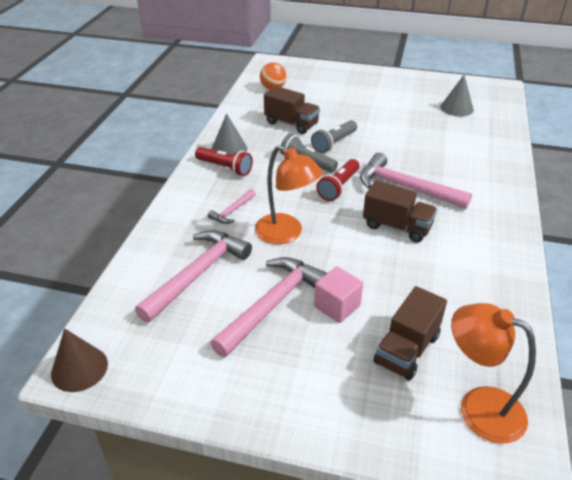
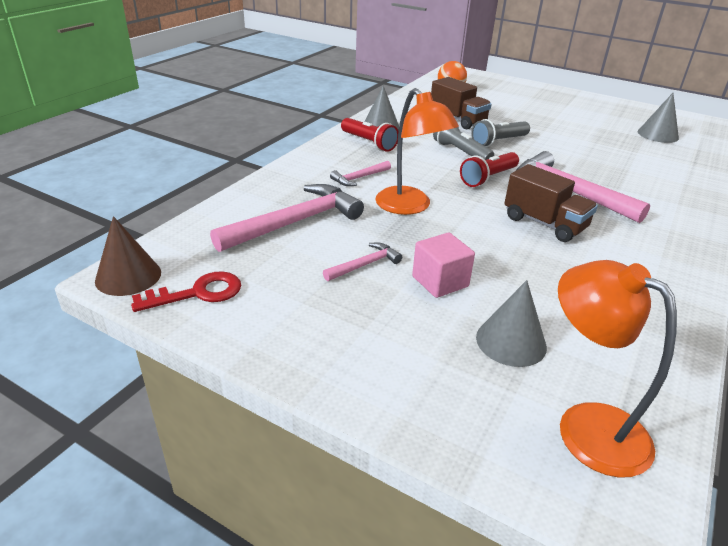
camera: 15 degrees right, 5 degrees down
(148, 370) = (197, 293): none -> red key
(273, 304) = (365, 265): pink hammer -> pink hammer, size x0.49
(407, 349) = (511, 341): brown truck -> grey cone

